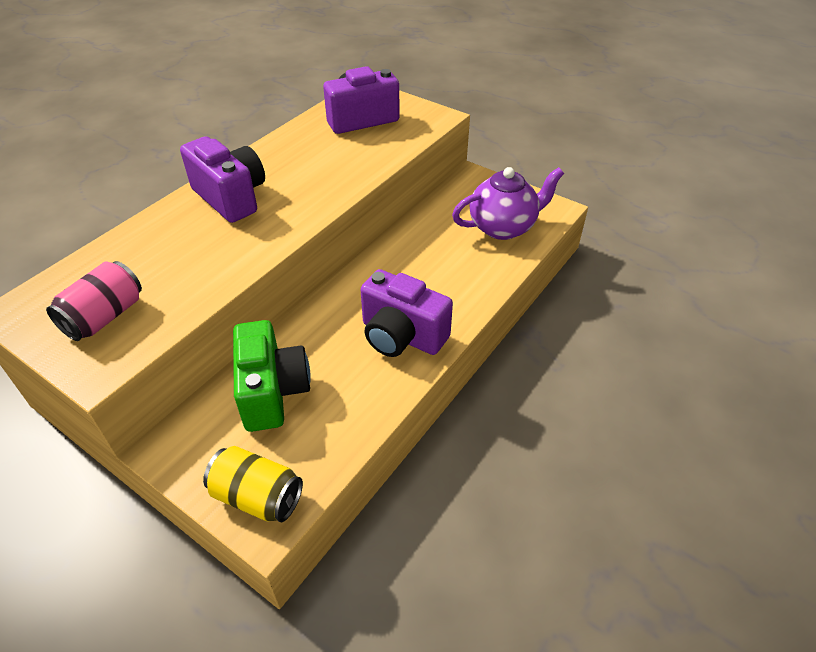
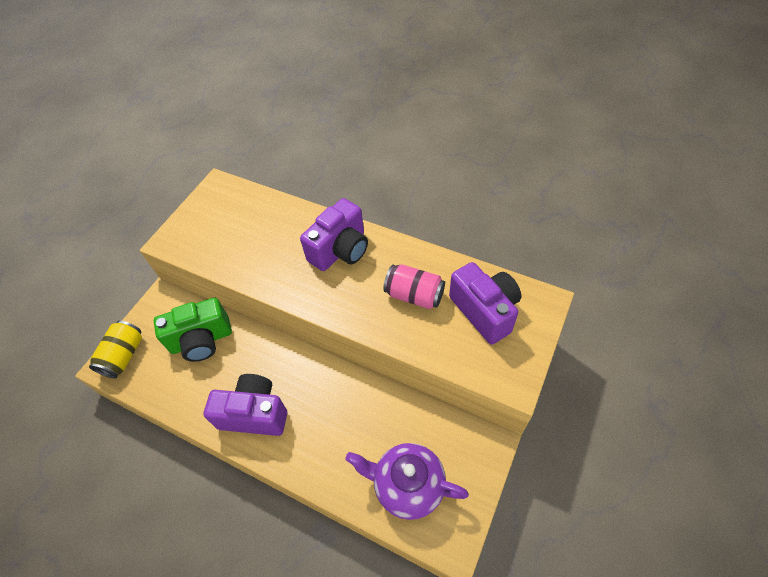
camera: 85 degrees right, 10 degrees up
(104, 317) = (211, 227): pink can -> pink can (414, 295)
(401, 336) = (254, 413): purple camera -> purple camera turned 75 degrees clockwise
(503, 227) = (407, 485): purple teapot -> purple teapot turned 135 degrees clockwise

